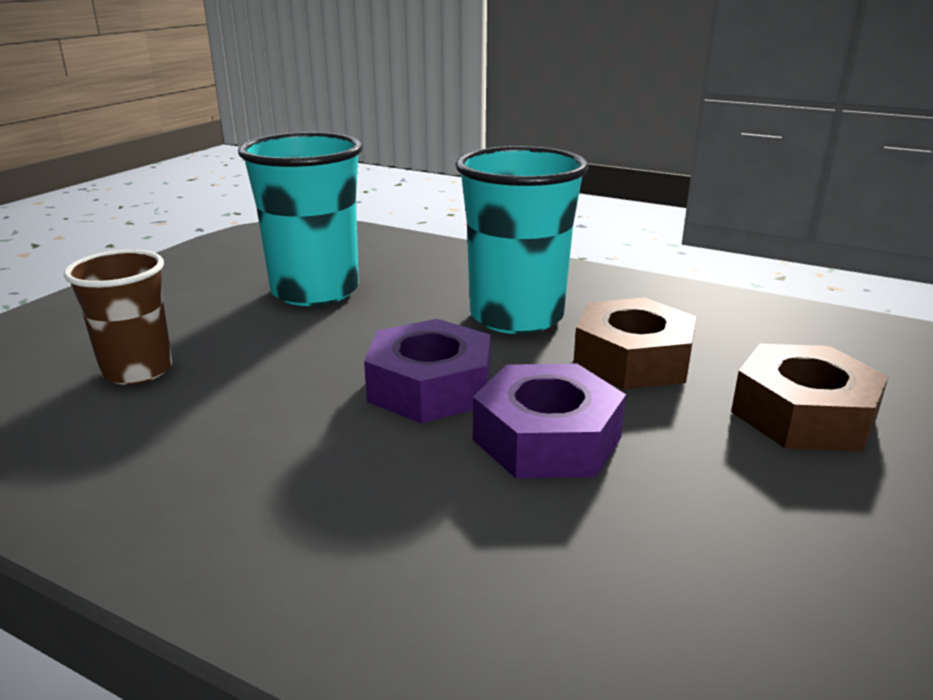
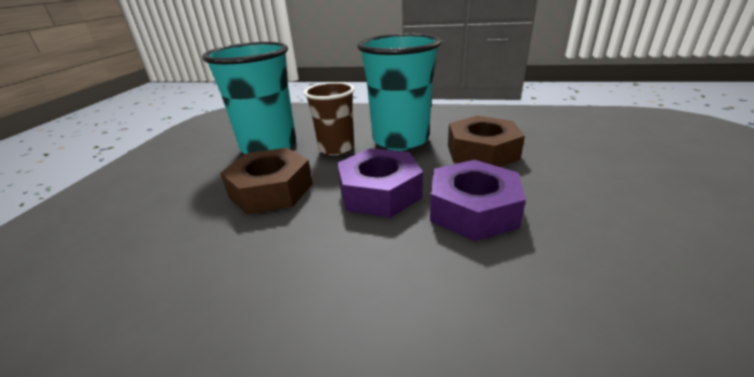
camera: 15 degrees left, 5 degrees up
(137, 370) = (170, 223): brown cup -> brown cup (336, 148)
(803, 414) = (593, 165): brown nut -> brown nut (271, 190)

